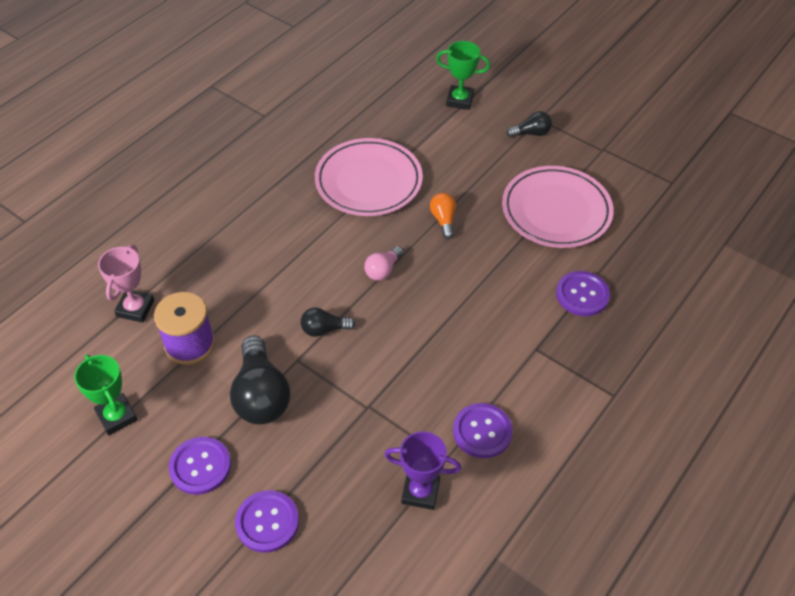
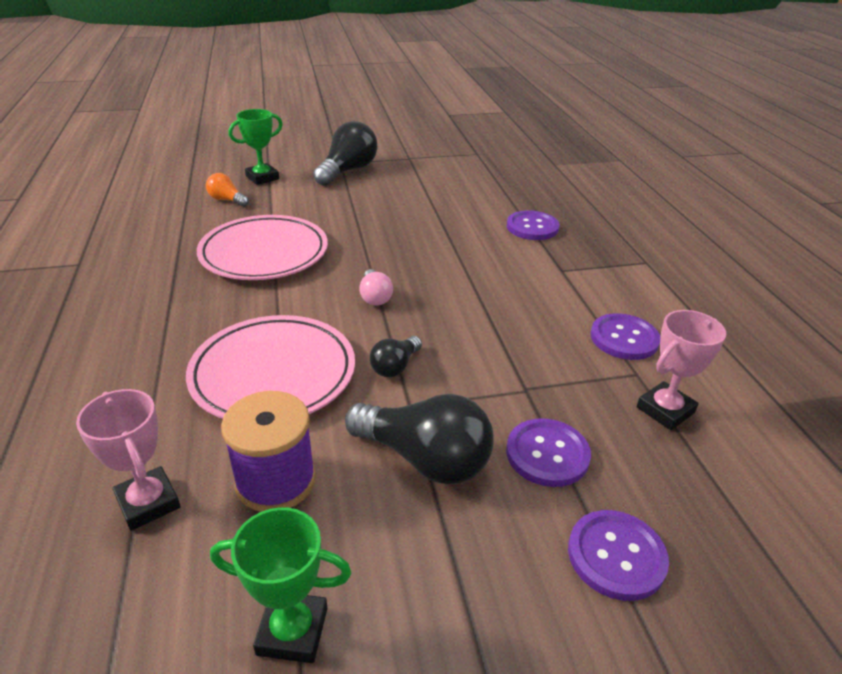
camera: 50 degrees left, 15 degrees down
(200, 466) = (473, 578): purple button -> purple button (547, 454)
(420, 492) = (665, 410): purple trophy -> pink trophy
(443, 220) = (368, 242): orange light bulb -> orange light bulb (227, 200)
(531, 133) = (348, 171): black light bulb -> black light bulb, size x1.91
(556, 211) = (437, 198): pink plate -> pink plate (273, 374)

